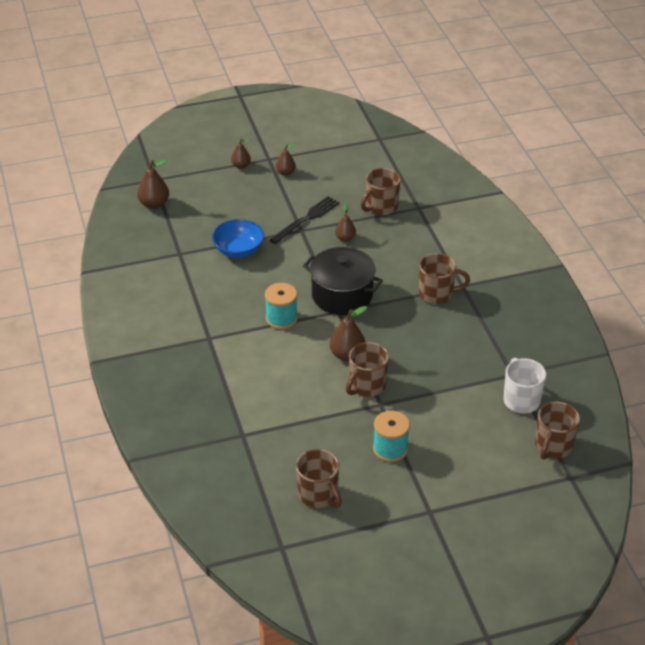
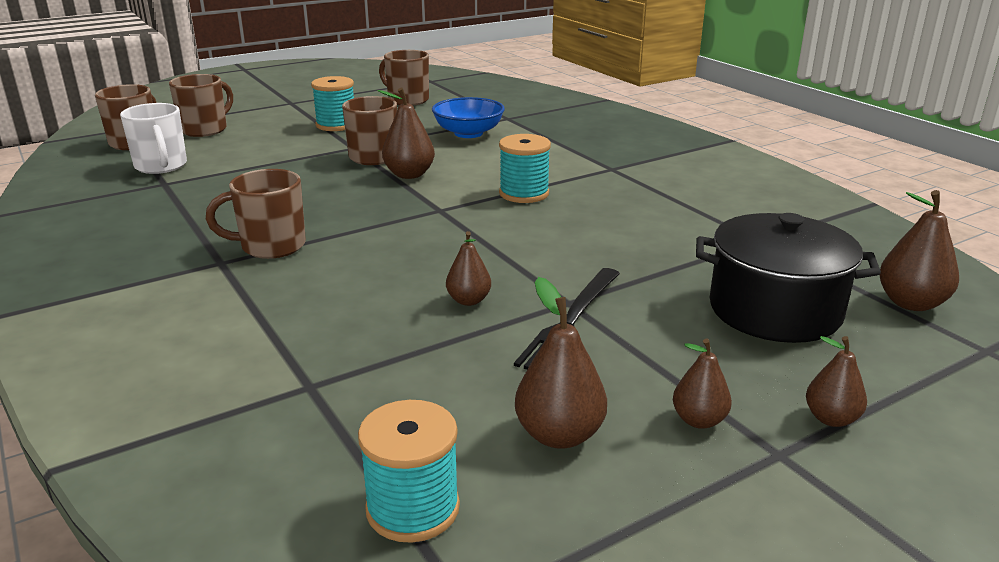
camera: 165 degrees right, 15 degrees down
(238, 250) = (663, 257): blue bowl -> blue bowl (468, 133)
(335, 175) = (559, 435): none -> brown pear
(342, 295) = (441, 226): black pot -> black pot (775, 310)
(381, 207) = (406, 372): brown mug -> brown mug (205, 129)
(389, 162) = (413, 509): none -> turquoise spool

